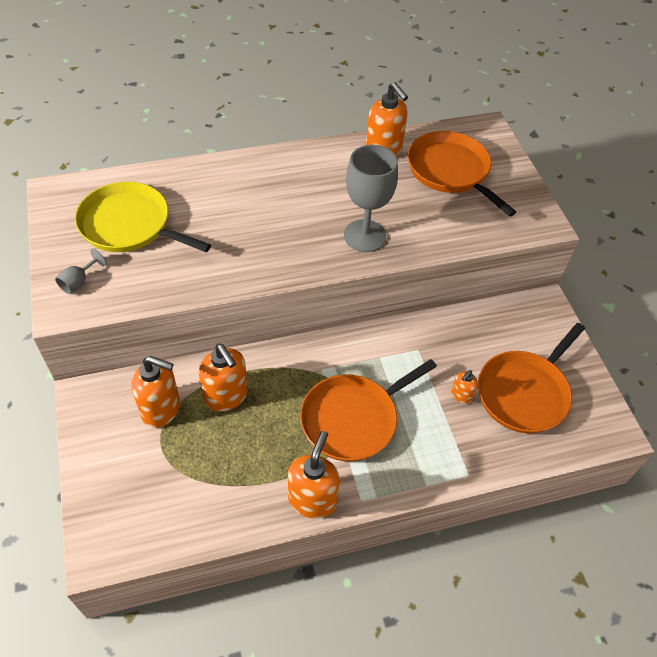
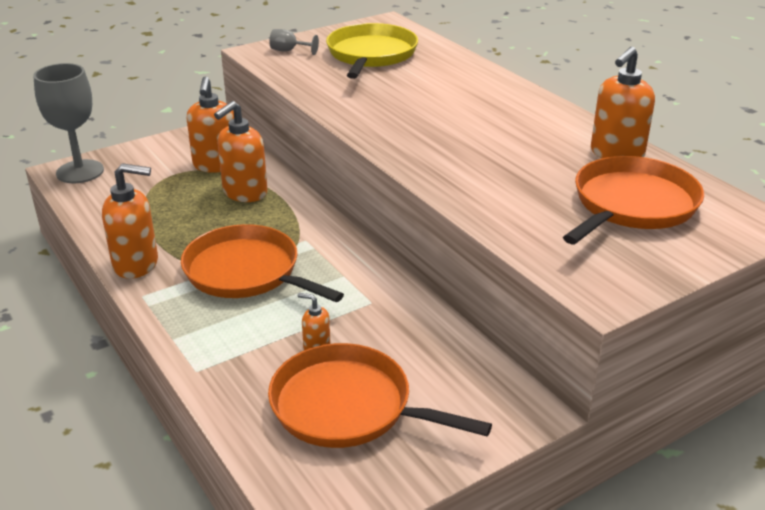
camera: 75 degrees right, 20 degrees down
(365, 236) = (455, 165): grey goblet -> grey goblet (80, 172)

